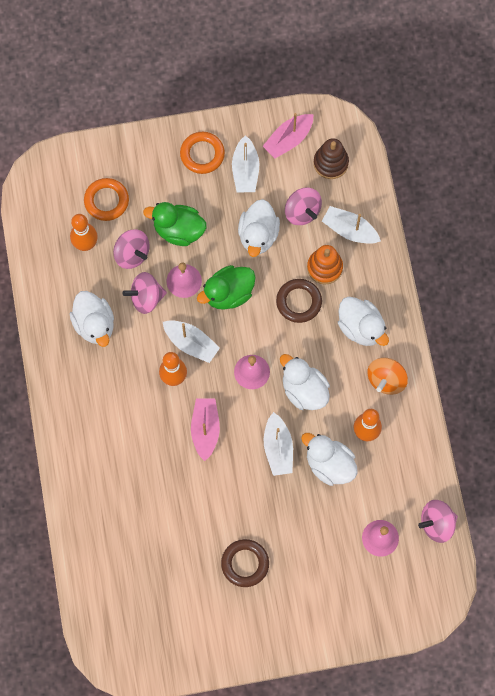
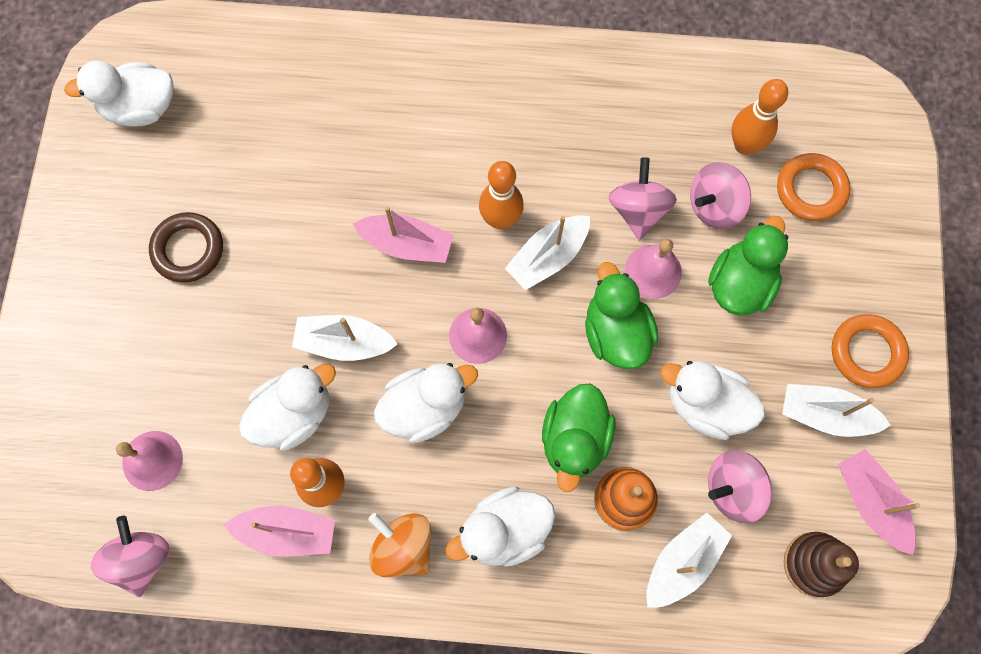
camera: 105 degrees right, 0 degrees up
(94, 324) = (613, 129): white duck -> white duck (140, 108)
(299, 302) = (574, 440): brown ring -> green duck
(397, 446) = (287, 532): none -> pink boat

